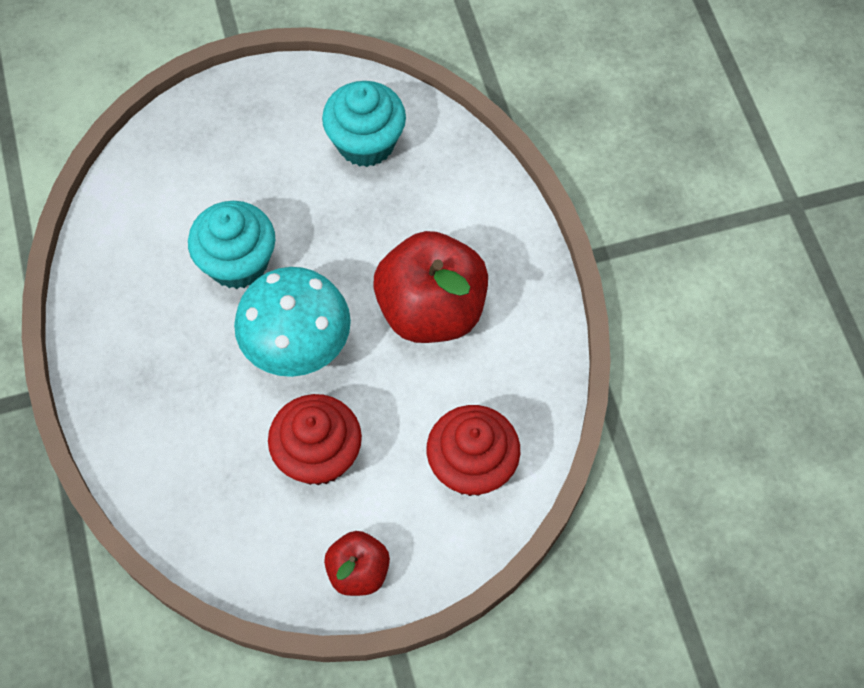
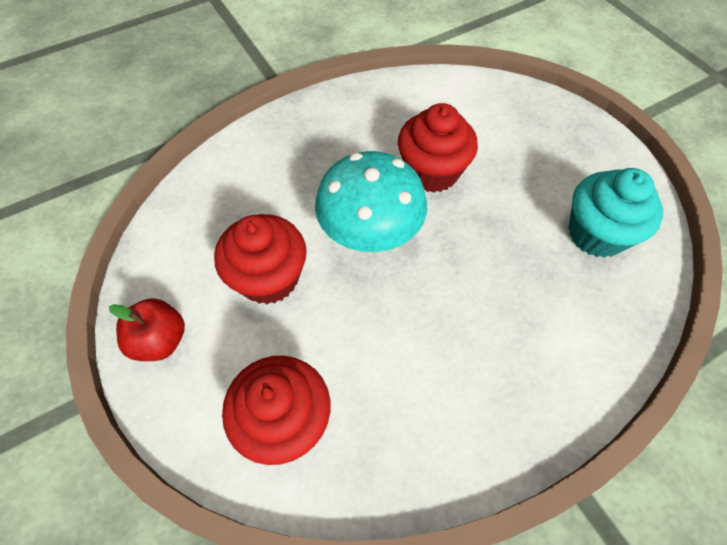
camera: 75 degrees right, 5 degrees down
(238, 262) = (432, 172): turquoise cupcake -> red cupcake
(431, 310) = (446, 336): red apple -> none

